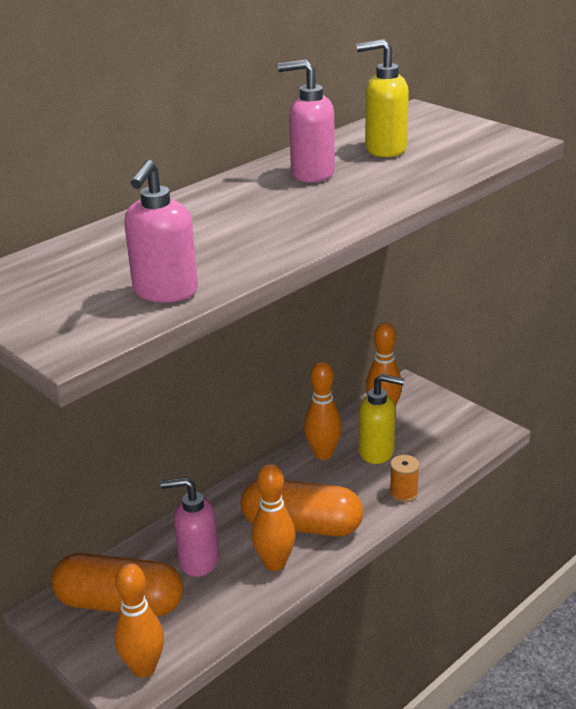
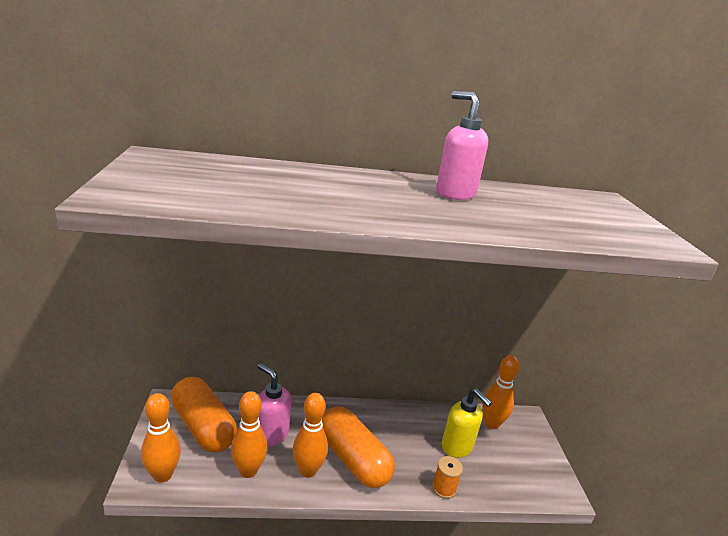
camera: 35 degrees right, 5 degrees down
(165, 292) = (222, 200): pink soap dispenser -> none
(323, 454) = (420, 423): orange bowling pin -> orange bowling pin (248, 471)
(384, 149) = (537, 204): yellow soap dispenser -> none

